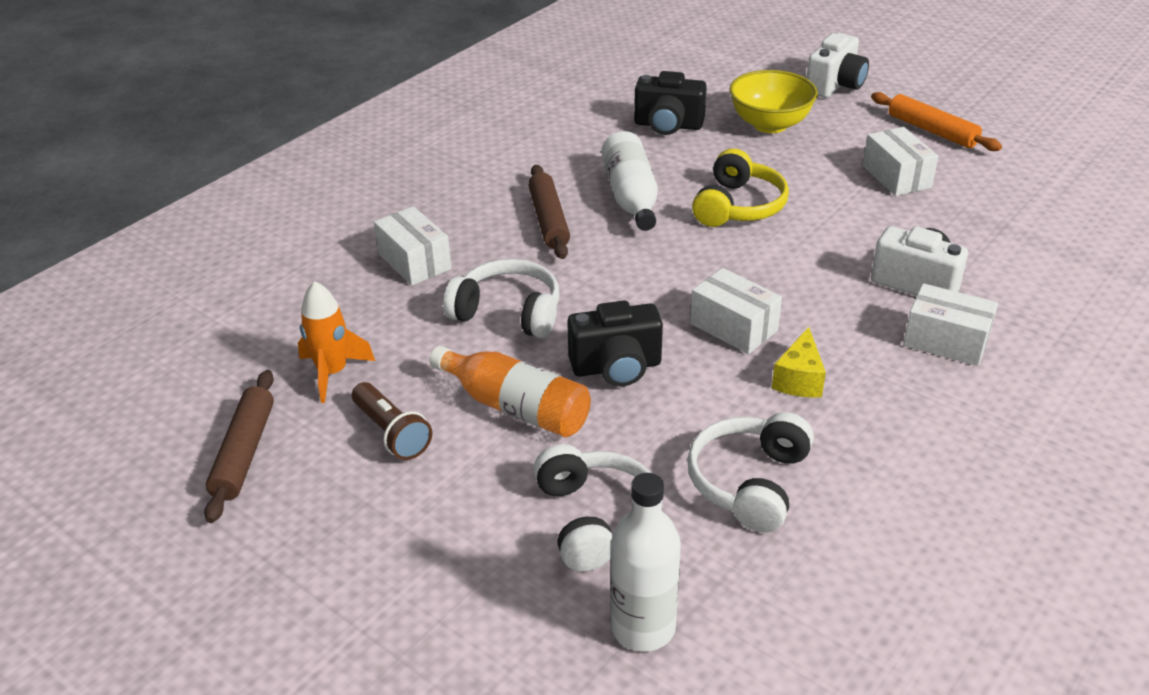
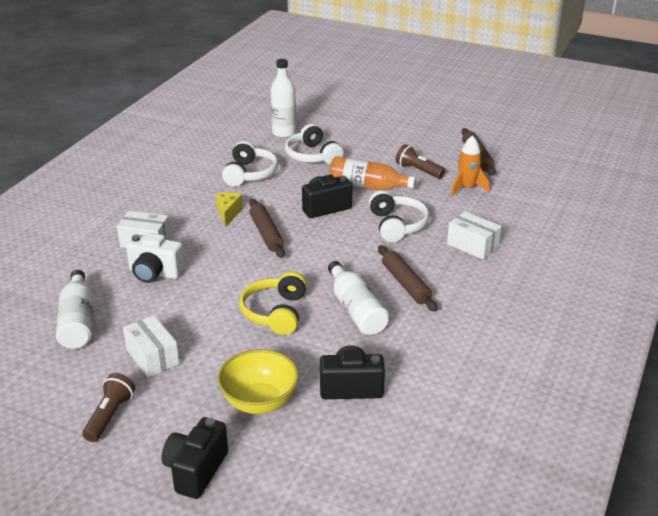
camera: 165 degrees right, 5 degrees down
(508, 312) = (397, 225): white headphones -> white headphones turned 105 degrees counterclockwise
(733, 327) = (266, 234): white box -> brown rolling pin
(835, 85) = (196, 470): white camera -> black camera
(932, 131) = (110, 416): orange rolling pin -> brown flashlight
(1010, 227) = (77, 322): none -> white bottle

